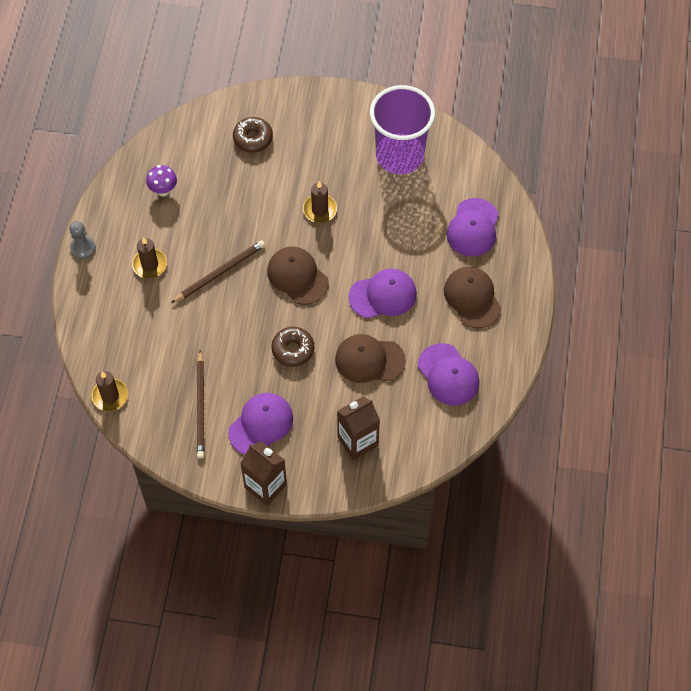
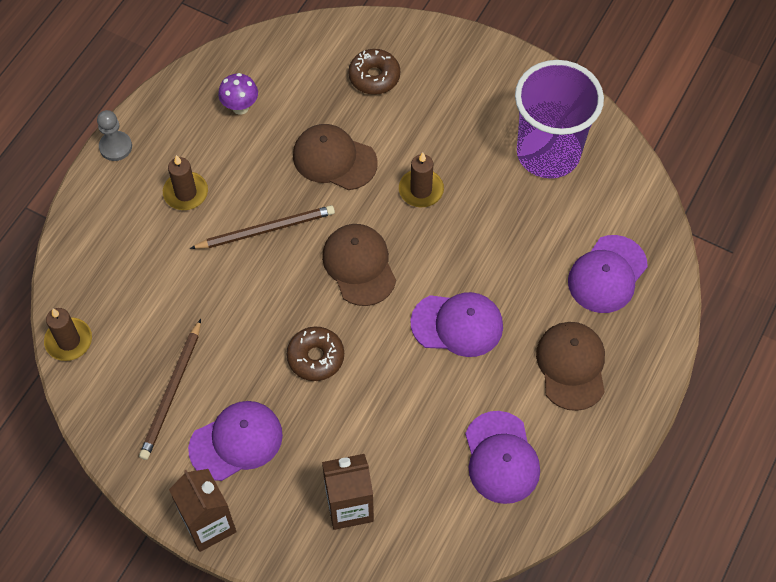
camera: 20 degrees right, 0 degrees up
(369, 360) = (407, 403): brown cap -> brown cap (334, 159)

